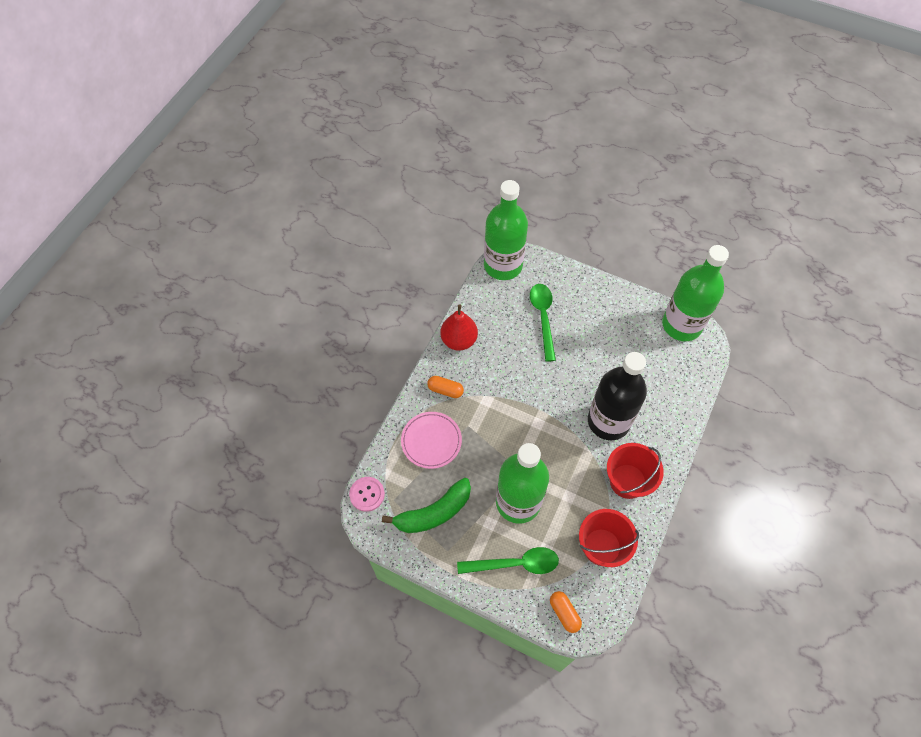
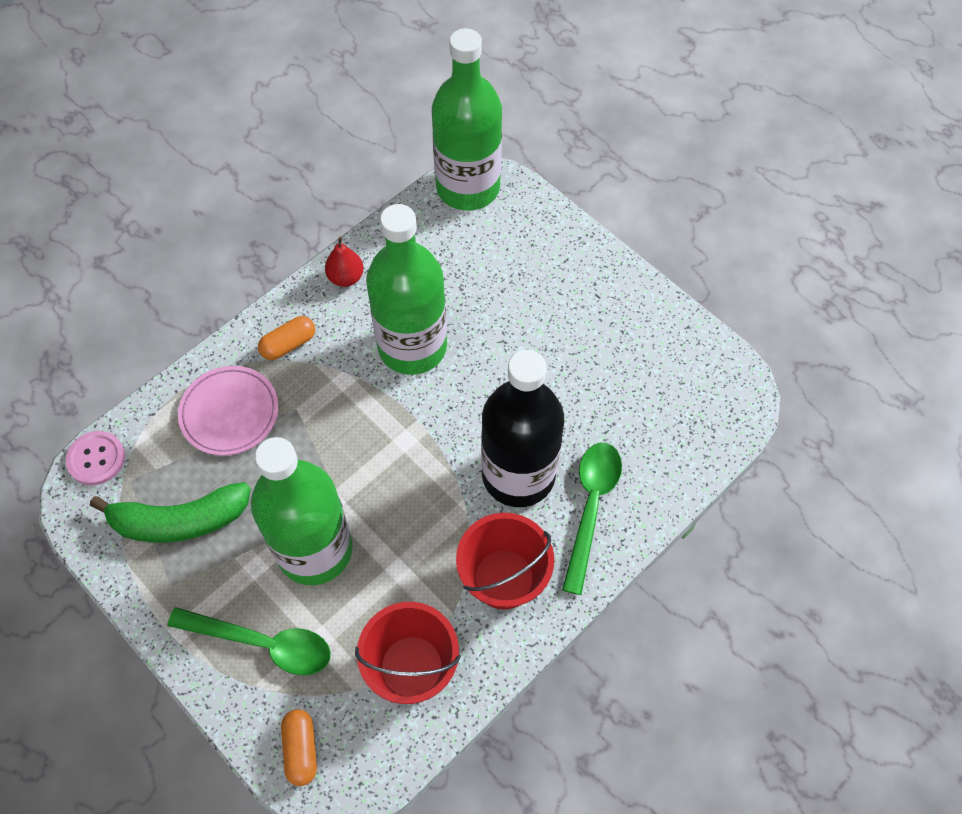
camera: 20 degrees right, 0 degrees up
(445, 390) = (288, 344): orange capsule -> orange capsule turned 75 degrees counterclockwise
(459, 340) = (346, 277): red pear -> red pear, size x0.63
(543, 318) = (491, 284): green spoon -> green spoon (591, 507)
(681, 325) = (711, 364): green bottle -> green bottle (412, 346)

